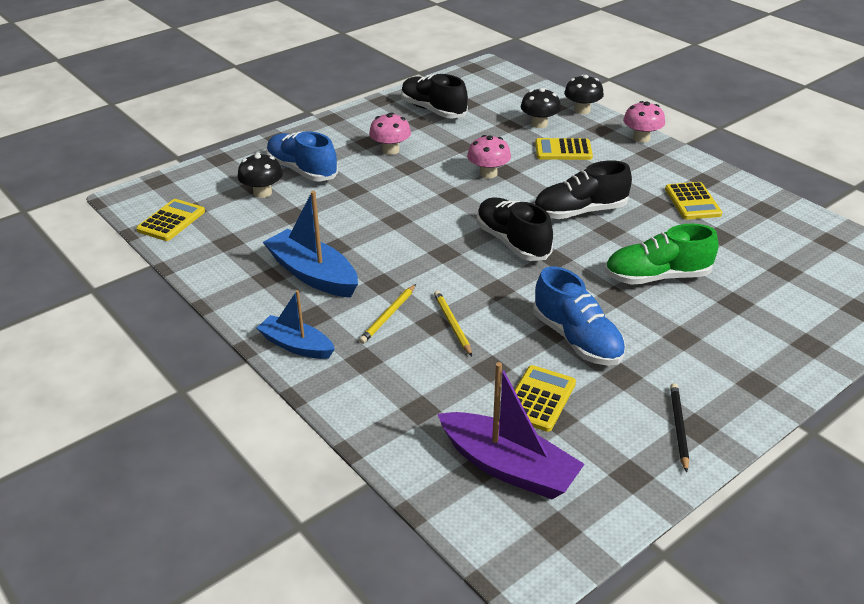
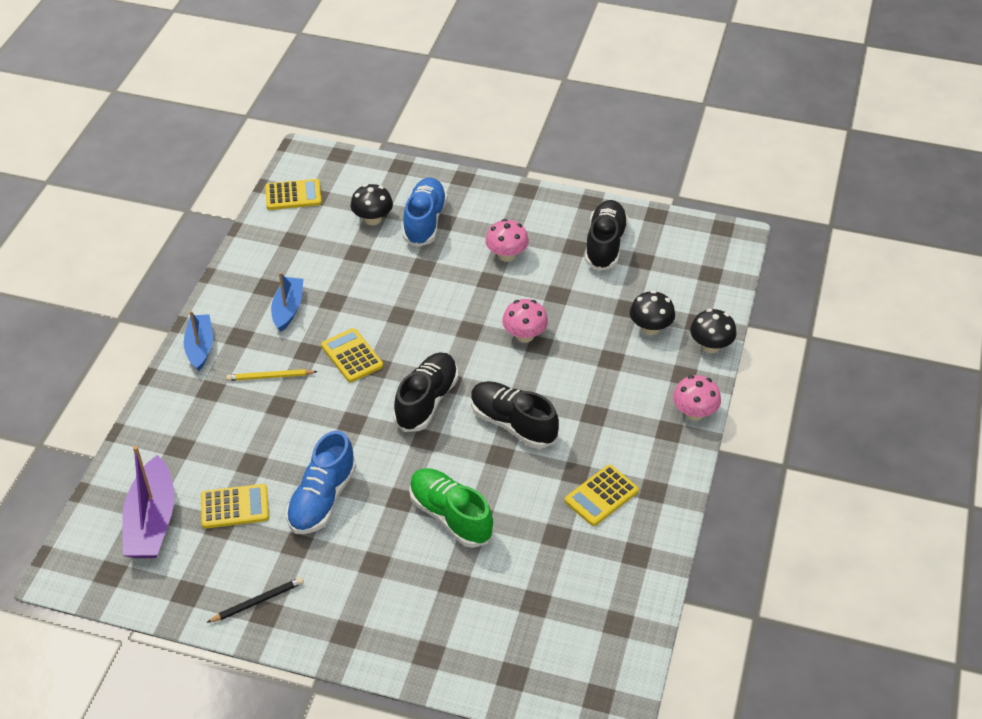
camera: 55 degrees right, 10 degrees up
(313, 274) = (288, 309): blue boat -> blue boat, size x0.65
(452, 324) = (286, 417): yellow pencil -> none
(563, 150) = (614, 366): yellow calculator -> yellow calculator (352, 356)

